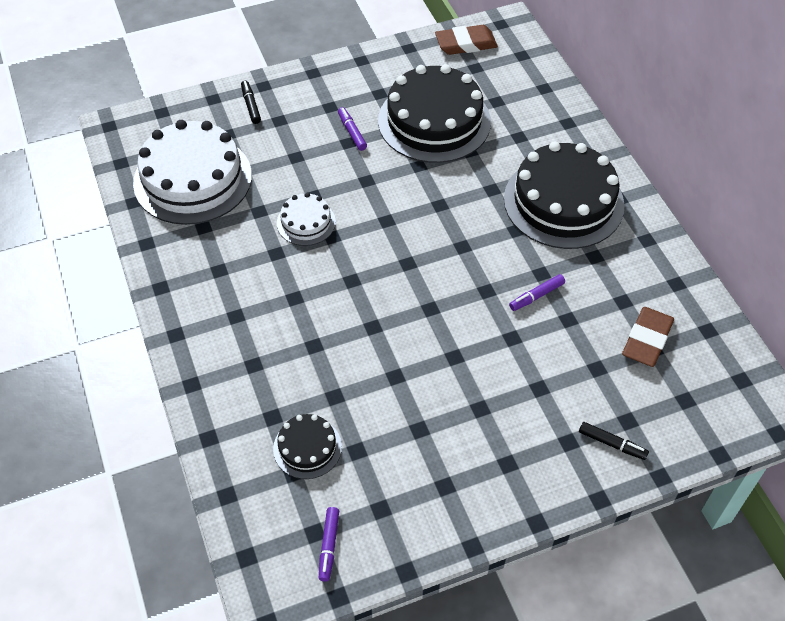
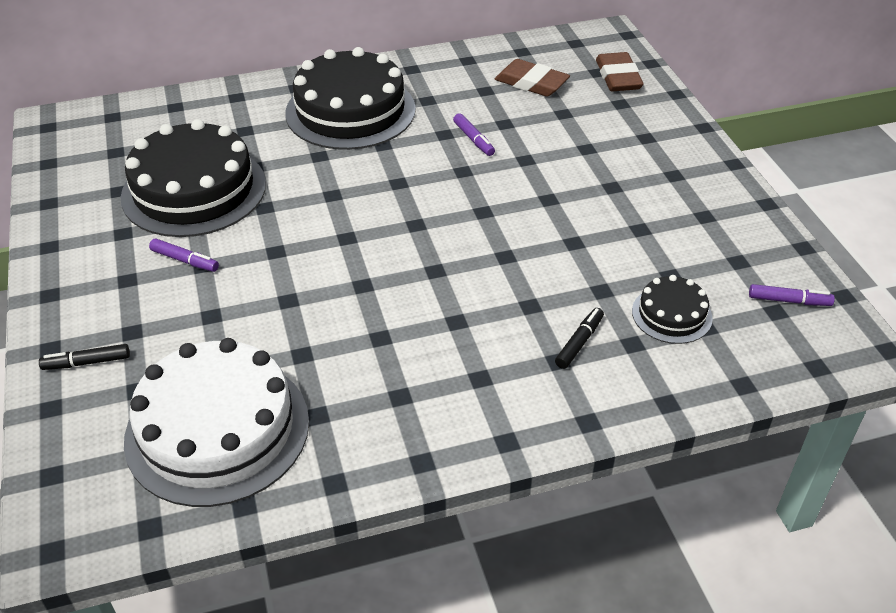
camera: 85 degrees left, 10 degrees down
(306, 222) = (333, 308): white cake -> none
(352, 132) = (185, 260): purple marker -> purple marker turned 135 degrees counterclockwise
(466, 44) = (68, 156): brown eraser -> brown eraser (618, 77)
(612, 444) = (646, 114): black marker -> black marker (579, 342)

